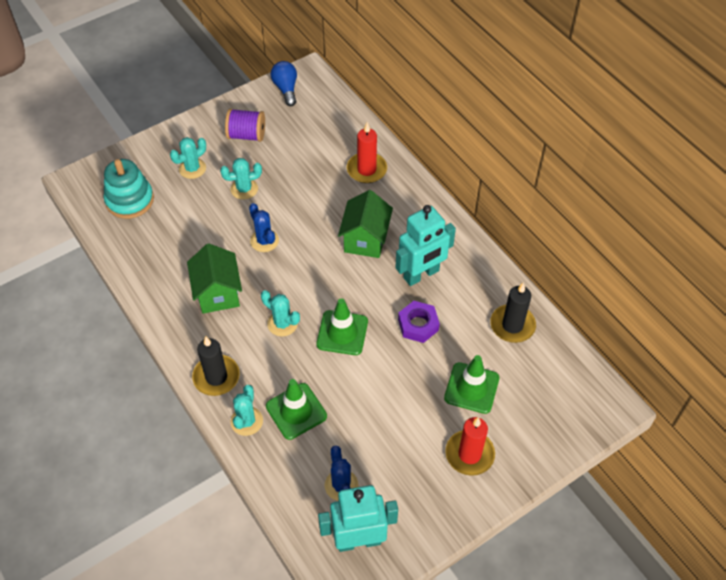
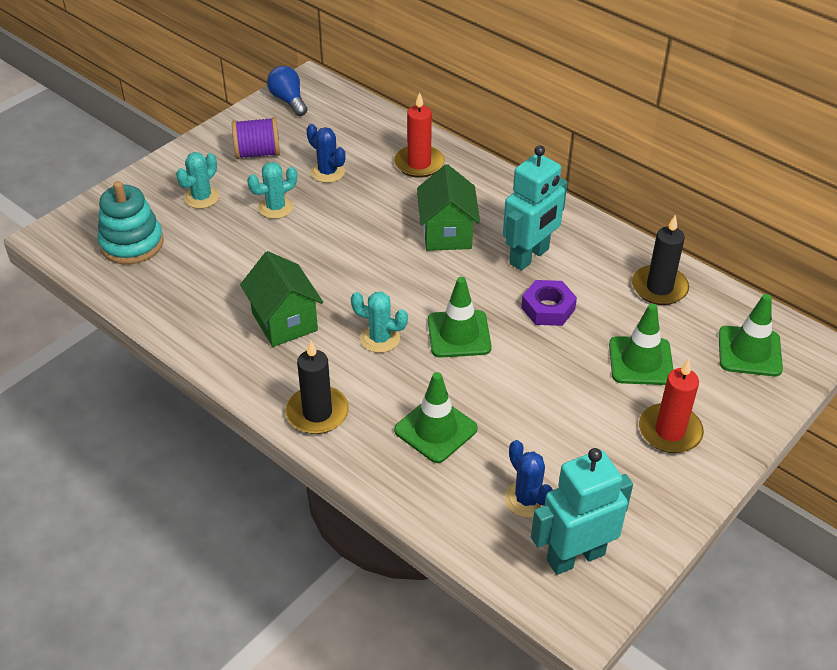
camera: 15 degrees left, 10 degrees down
(246, 421) = (376, 454): turquoise cactus -> none
(264, 241) = (322, 256): blue cactus -> blue cactus (327, 172)
(560, 399) = (749, 351): none -> green traffic cone

